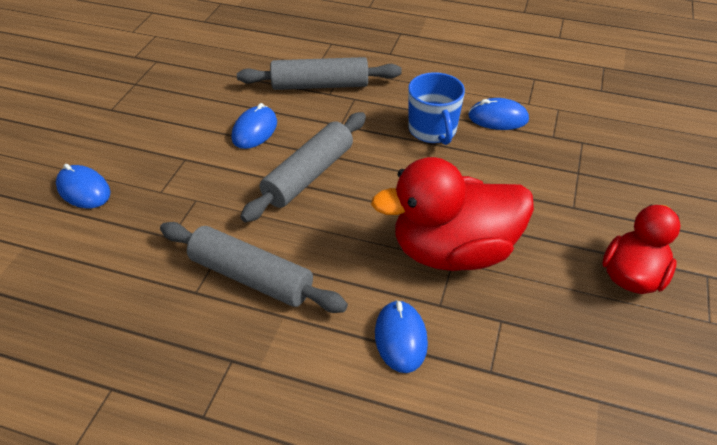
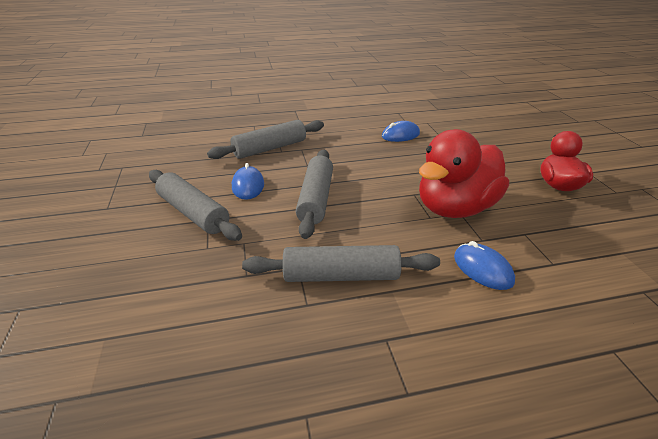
camera: 30 degrees left, 10 degrees down
(84, 190) = (131, 271): blue mouse -> none
(178, 145) = (193, 213): none -> grey rolling pin
(432, 130) = (370, 151): blue mug -> none

